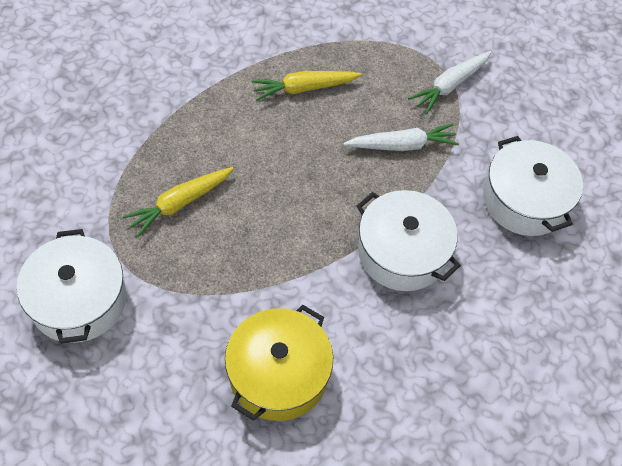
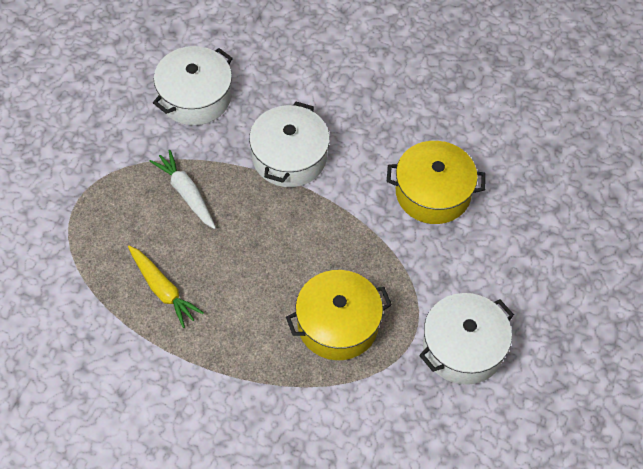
camera: 115 degrees left, 0 degrees up
(180, 204) = (337, 324): yellow carrot -> yellow pot
(450, 86) = (100, 182): white carrot -> none

